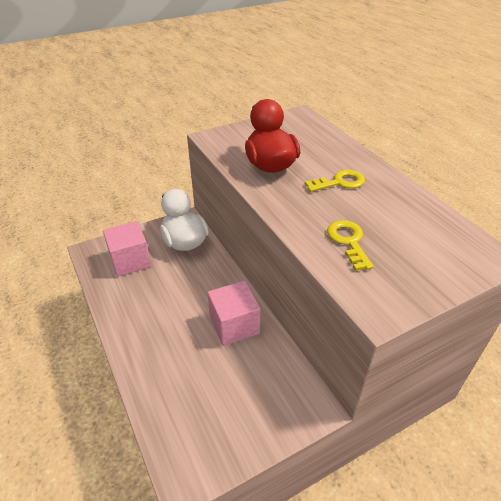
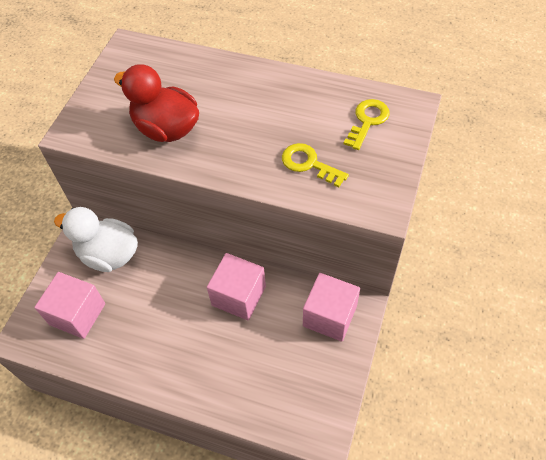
camera: 40 degrees left, 15 degrees up
(285, 393) = (329, 316): none -> pink cube
(340, 182) = (245, 107): yellow key -> yellow key (367, 121)

